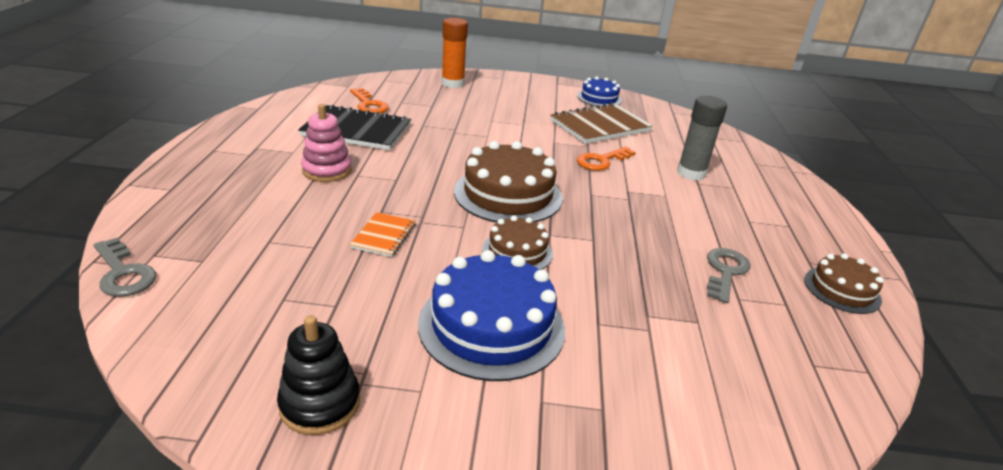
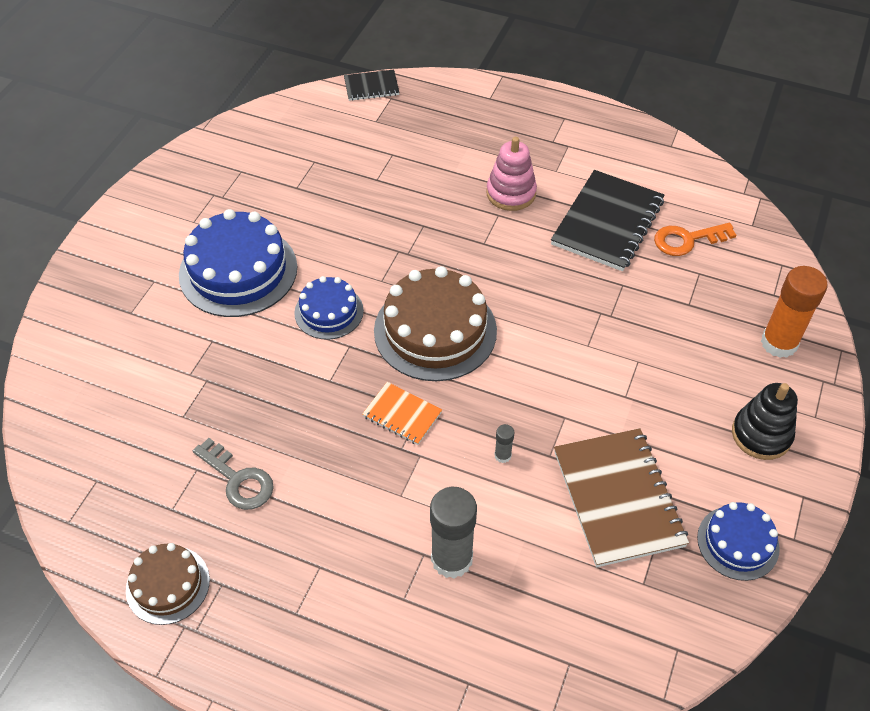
camera: 110 degrees right, 20 degrees up
(123, 273) = (371, 87): grey key -> black notebook
(320, 403) = (205, 175): black stacking toy -> black stacking toy (761, 434)
(384, 236) = (381, 222): orange notebook -> orange notebook (402, 414)
(517, 251) = (329, 312): brown cake -> blue cake
(601, 161) = (502, 455): orange key -> grey glue stick

